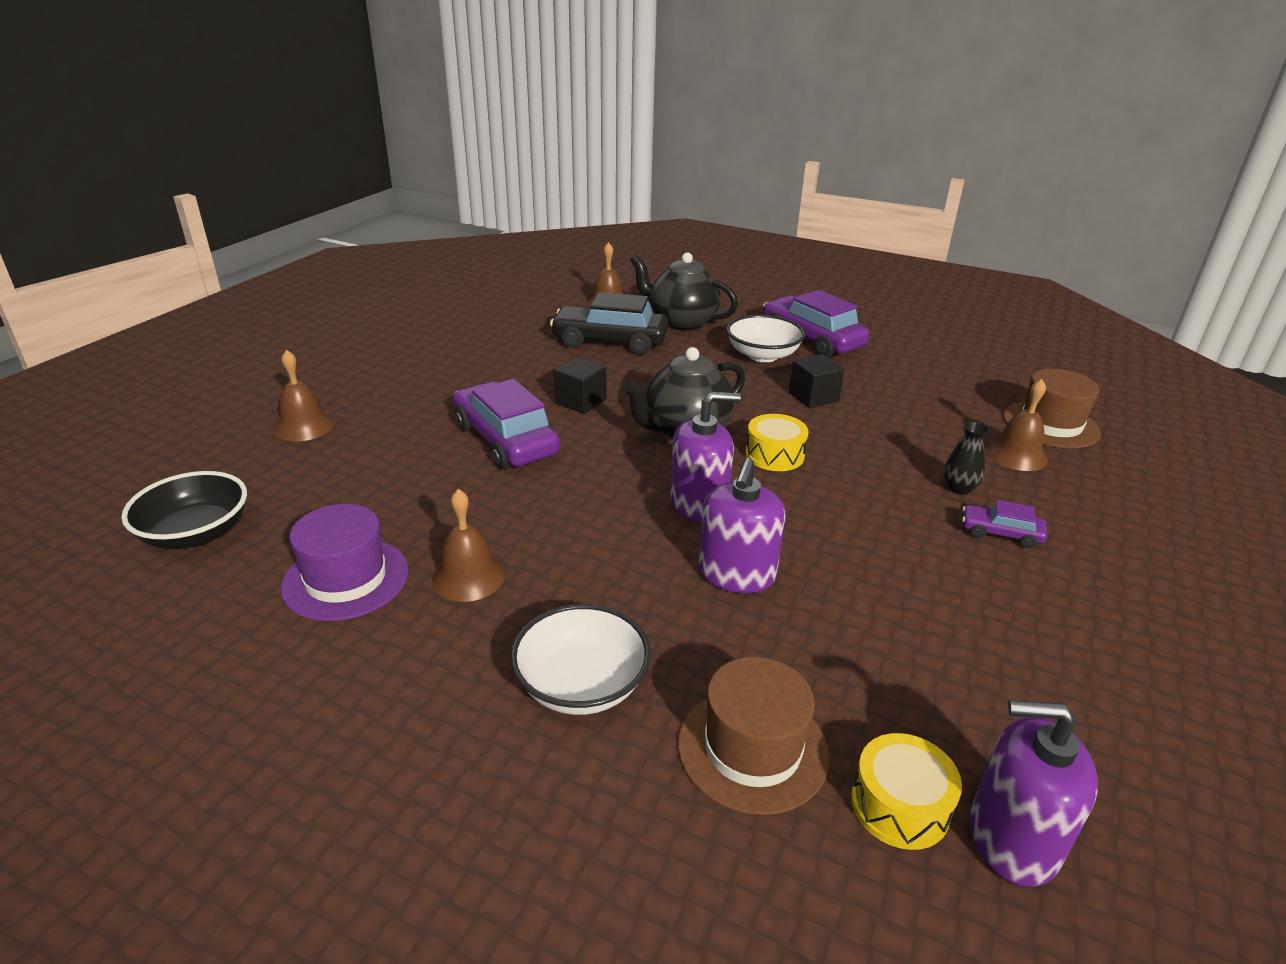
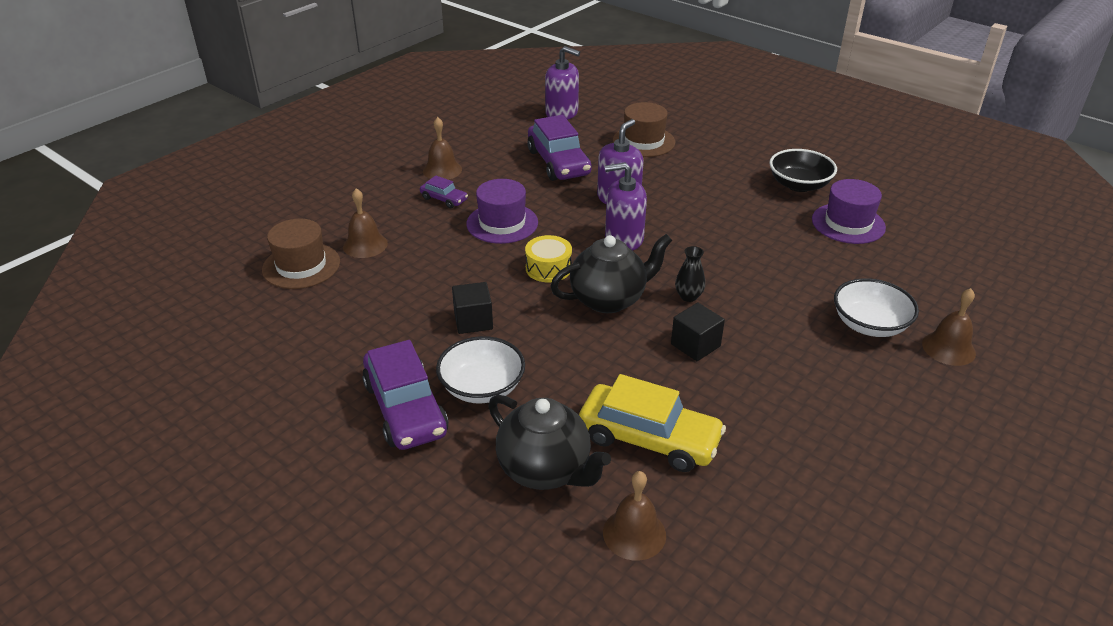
camera: 165 degrees left, 5 degrees up
(196, 534) = (962, 261): black bowl -> black bowl (799, 185)
(468, 577) = (775, 216): brown bell -> brown bell (442, 170)
(506, 440) = (763, 310): purple car -> purple car (558, 163)
(581, 685) = (713, 167): white bowl -> white bowl (869, 325)
(610, 341) = (649, 438): black car -> yellow car
(880, 506) = (502, 223): none -> purple hat
(899, 805) = (595, 123): yellow drum -> none
(959, 488) = (437, 227): black vase -> black vase (688, 296)

